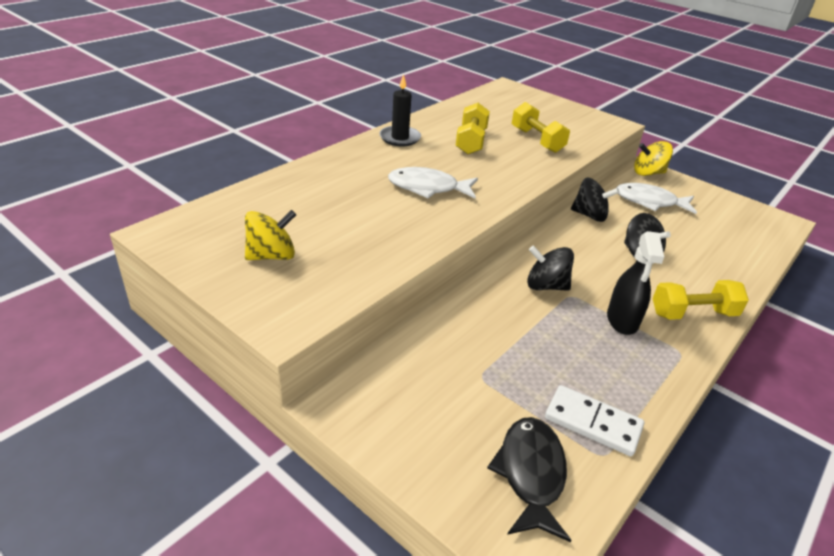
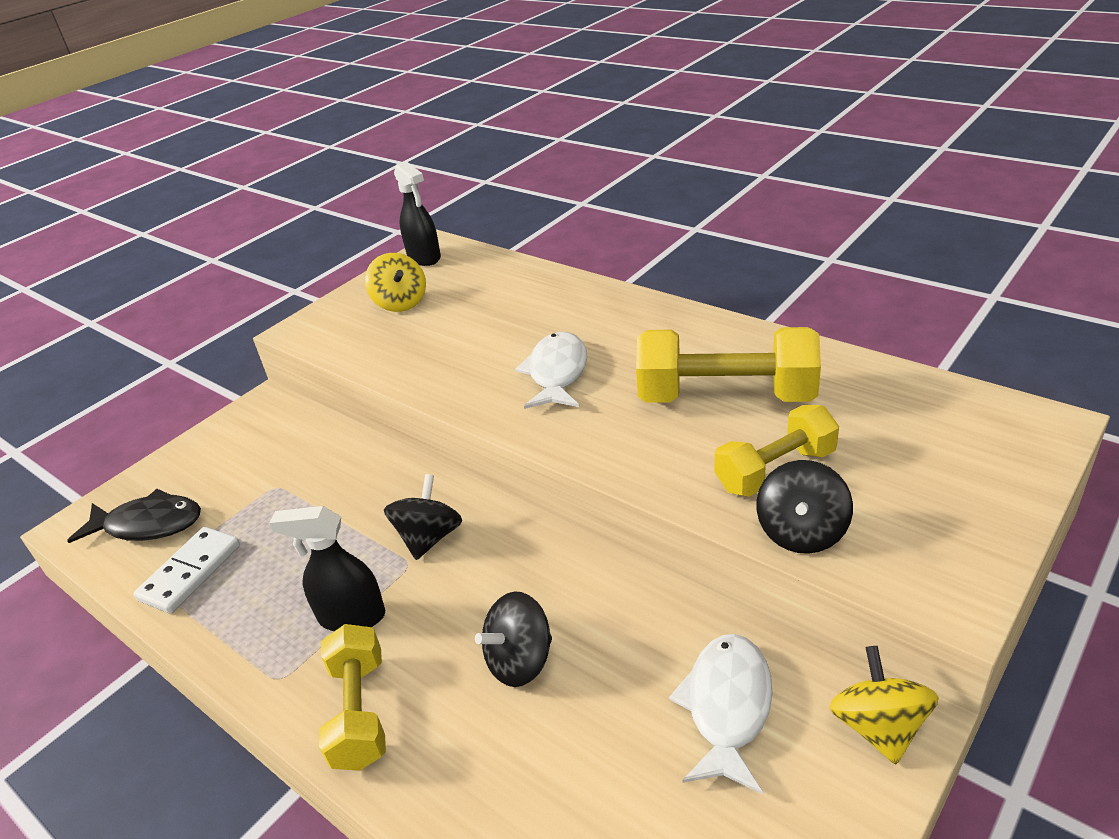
camera: 95 degrees right, 0 degrees up
(180, 240) = (424, 257): none -> black spray bottle
(400, 138) = (701, 333): black candle -> none
(471, 141) = (726, 397): yellow dumbbell -> yellow dumbbell, size x1.57
(590, 215) = (637, 599): black spinning top -> black spinning top (801, 532)

